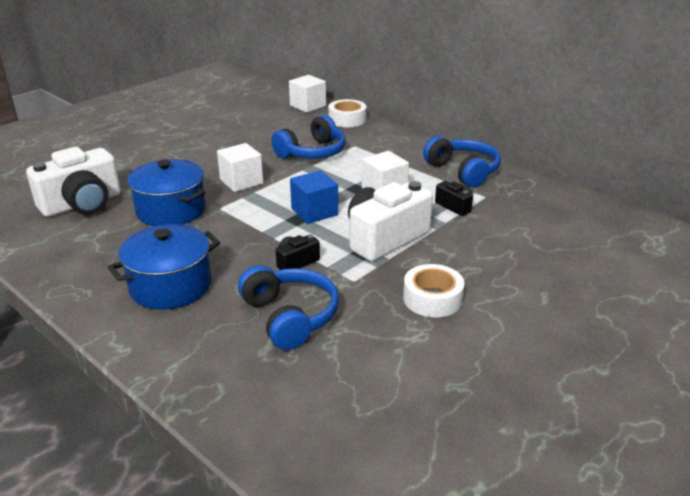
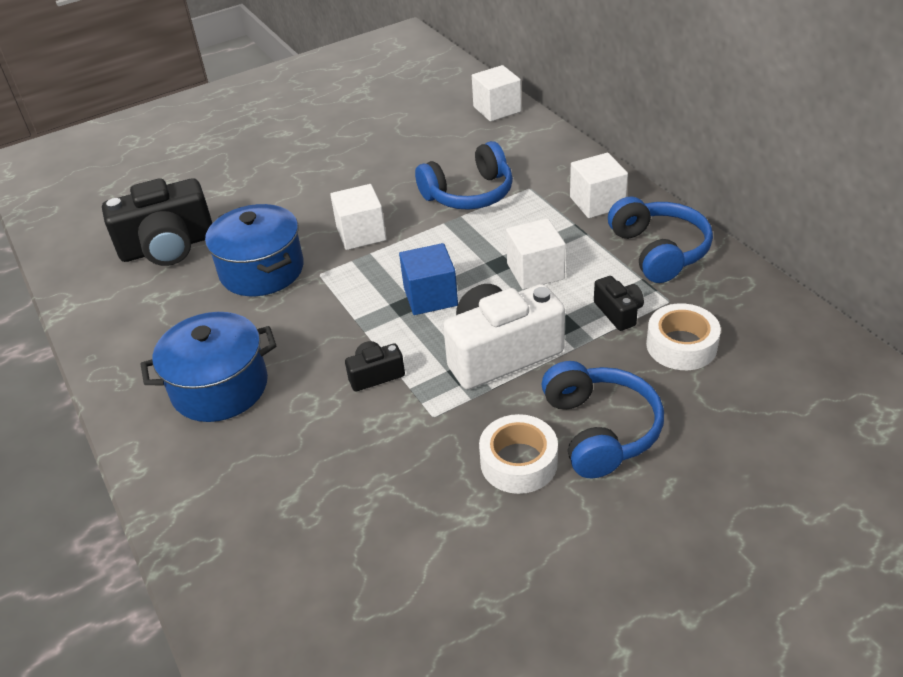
camera: 20 degrees right, 10 degrees up
(82, 204) = (168, 247): white camera -> black camera
(290, 316) = (335, 458): blue headphones -> blue headphones (600, 430)
(347, 119) = (539, 139): white tape -> white tape (681, 345)
(406, 149) = (597, 202): none -> white cube

